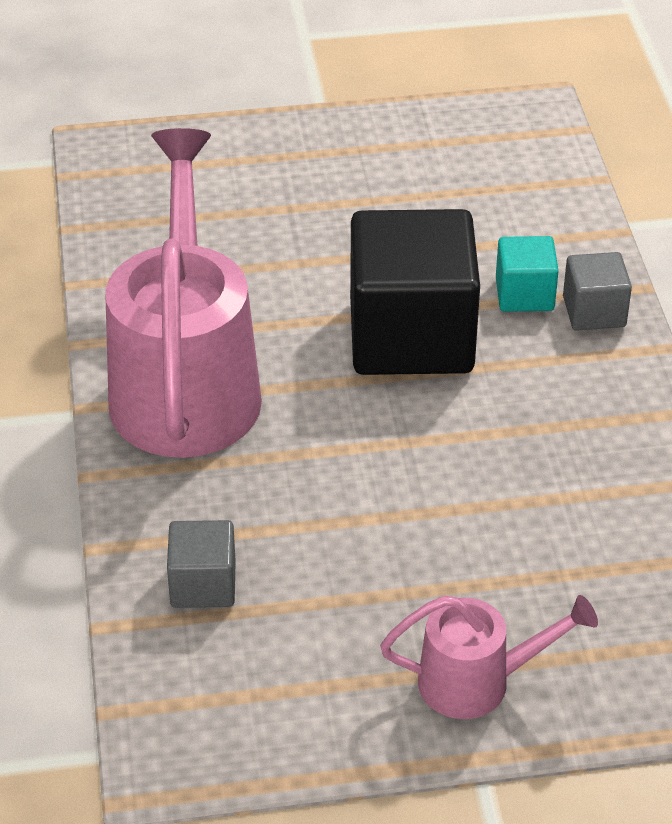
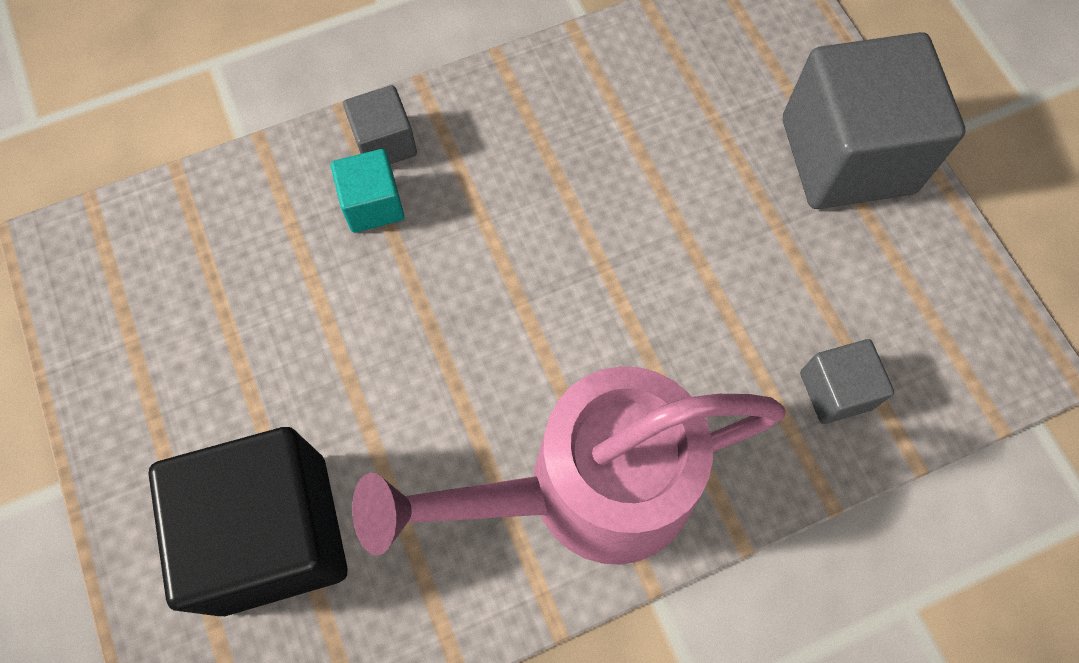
camera: 105 degrees left, 25 degrees up
(411, 336) = (459, 291): black cube -> black cube (273, 533)
(479, 682) = (847, 155): pink watering can -> grey cube

